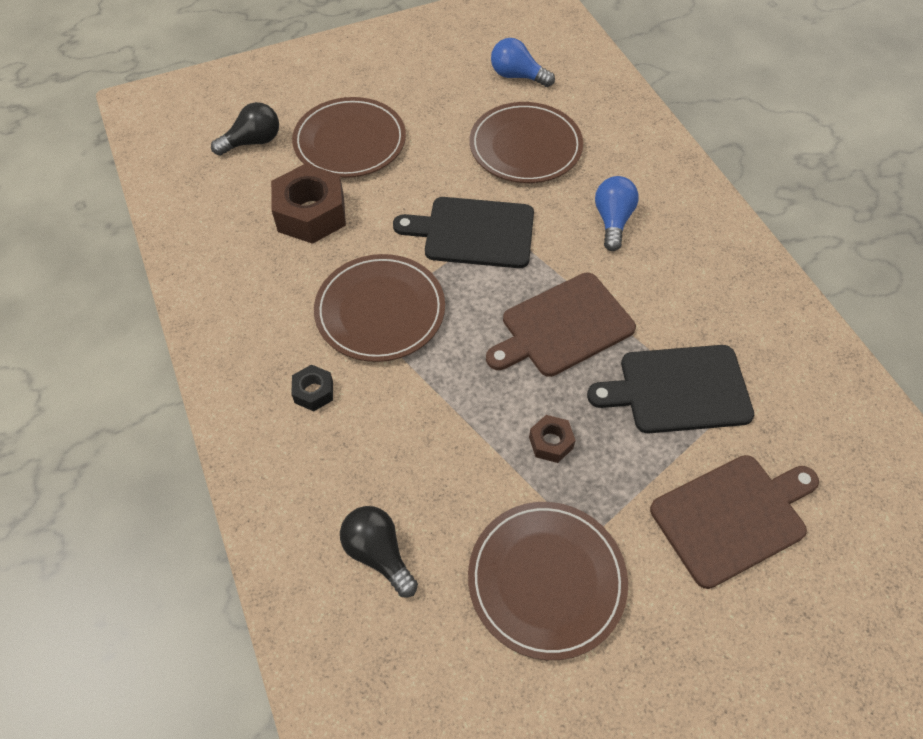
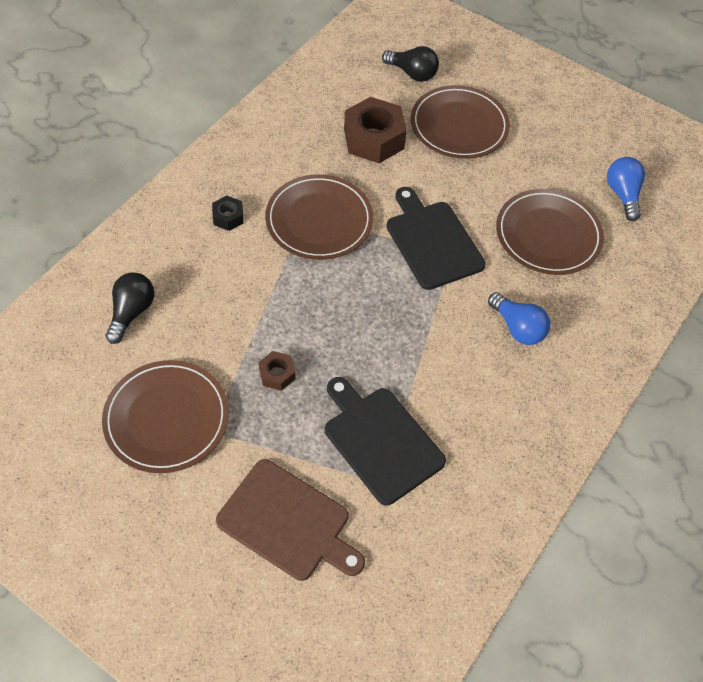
camera: 55 degrees right, 0 degrees up
(563, 326) = (385, 338): brown cutting board -> none
(612, 221) = (517, 328): blue light bulb -> blue light bulb turned 75 degrees clockwise

